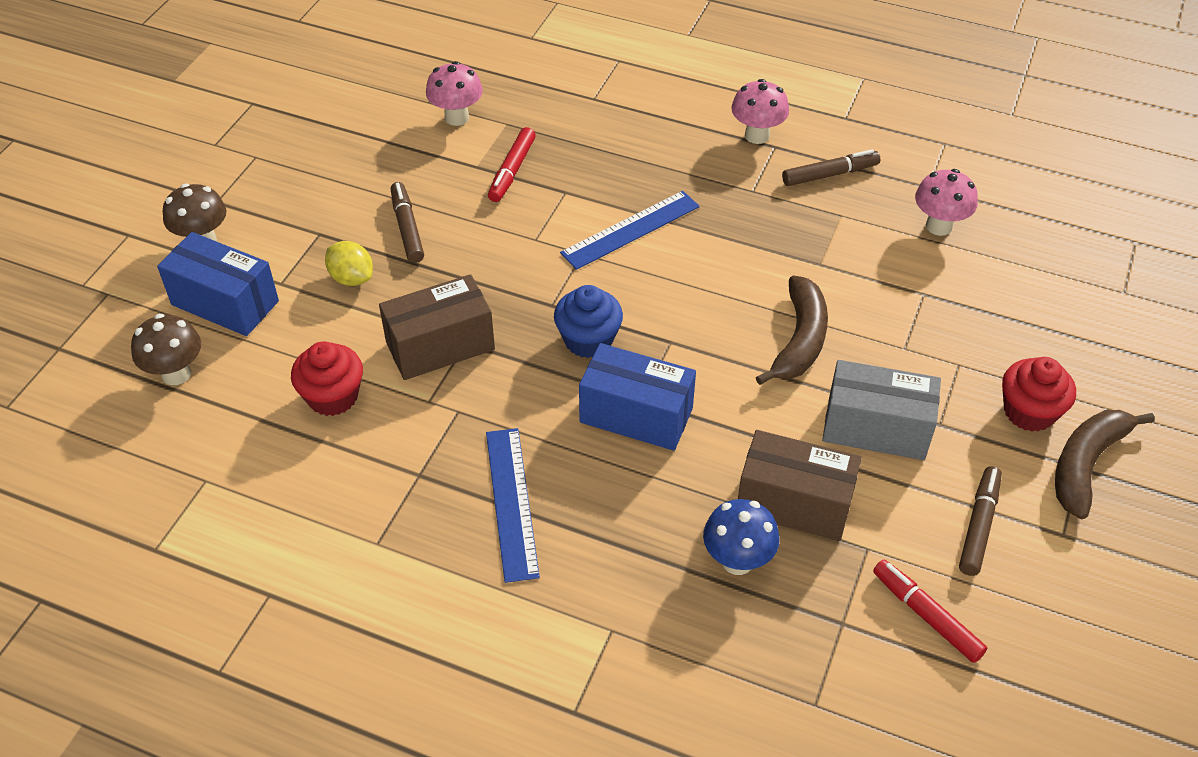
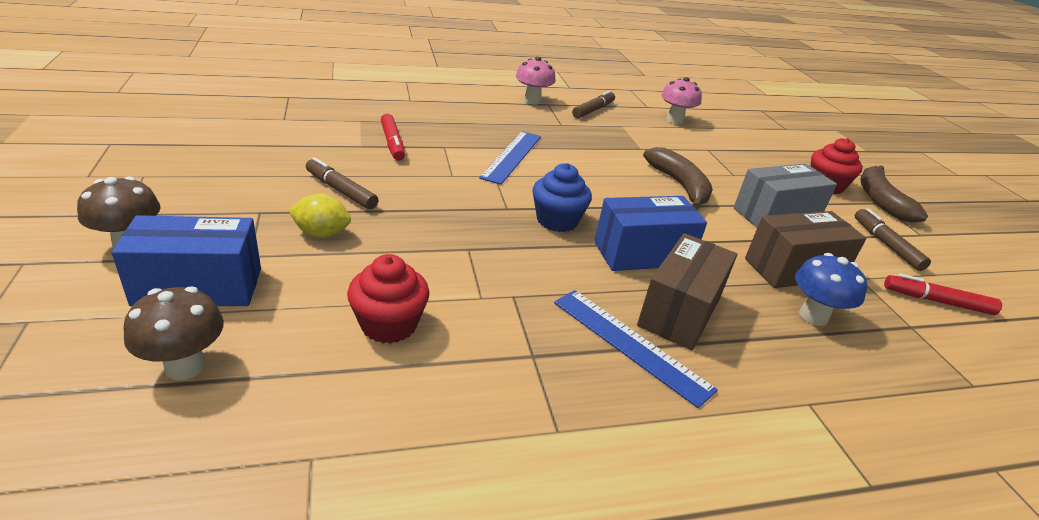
camera: 40 degrees left, 15 degrees down
(440, 346) = (450, 256): brown box -> brown box (679, 311)
(457, 117) = (317, 123): pink mushroom -> none

